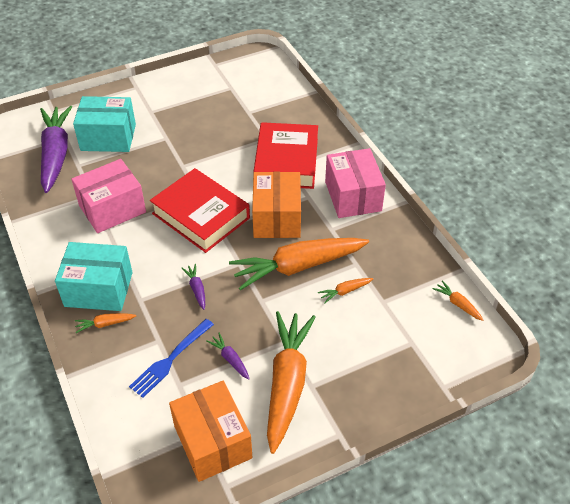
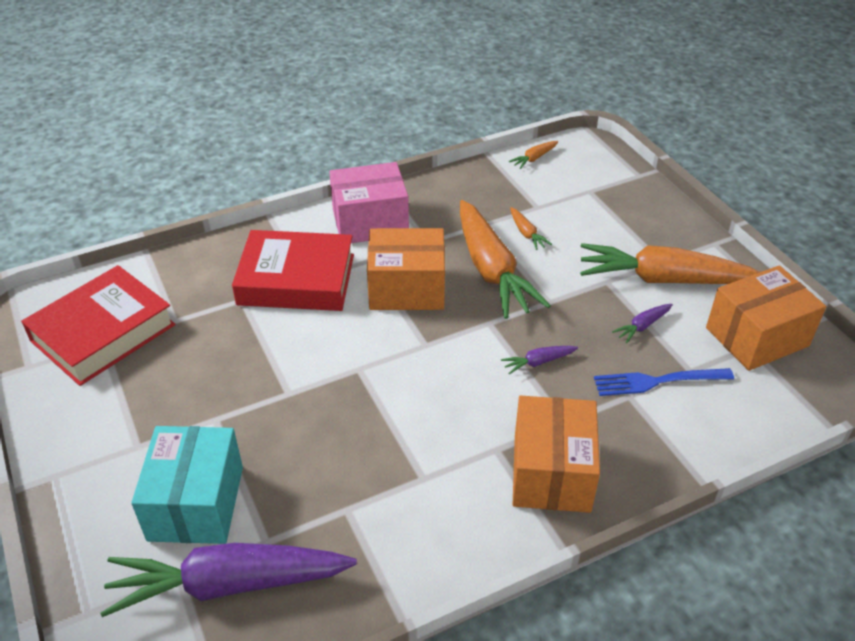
camera: 90 degrees left, 5 degrees down
(98, 289) = (551, 472): turquoise box -> orange box
(105, 324) = (613, 456): orange carrot -> none
(112, 209) = (382, 475): pink box -> none
(170, 360) = (657, 381): blue fork -> blue fork turned 135 degrees clockwise
(201, 216) = (401, 365): red book -> red book (103, 333)

